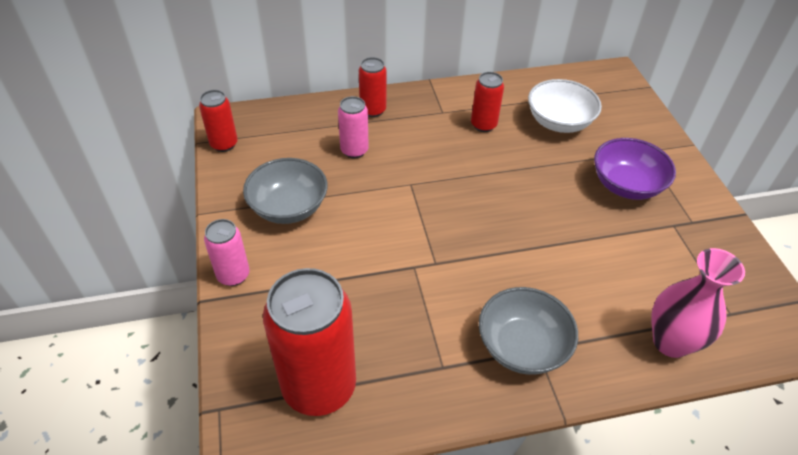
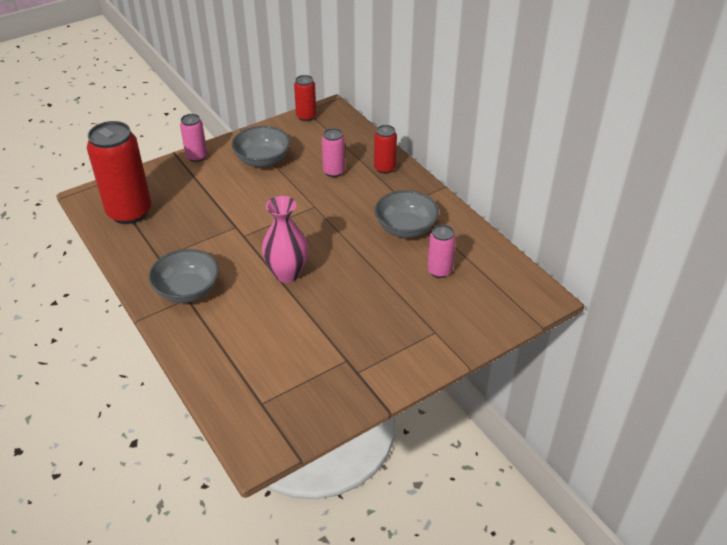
camera: 70 degrees right, 5 degrees down
(483, 125) = (405, 228): red can -> grey bowl
(559, 122) = (439, 271): white bowl -> pink can
(626, 185) = (380, 324): purple bowl -> none
(670, 342) = (219, 368): pink vase -> pink vase (287, 274)

